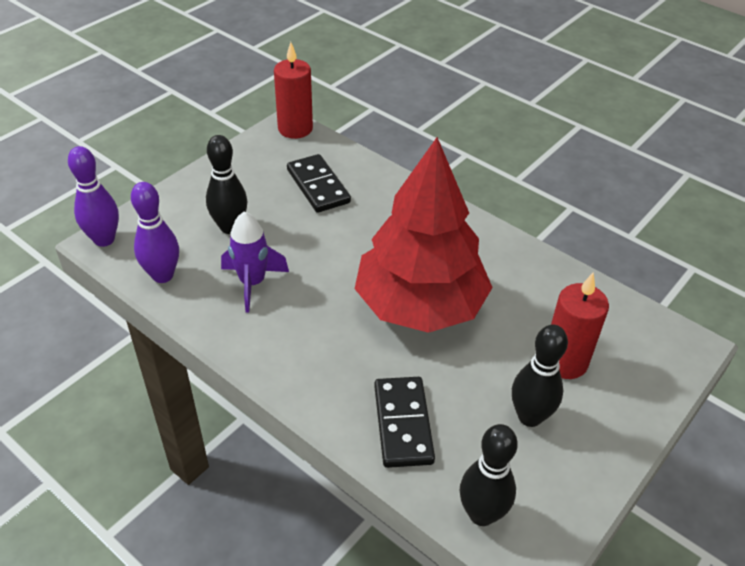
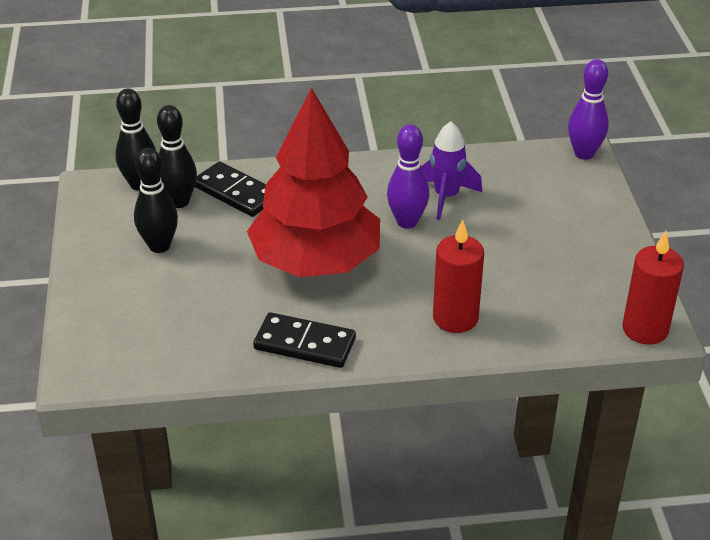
camera: 135 degrees right, 5 degrees down
(162, 275) = (507, 162): purple bowling pin -> purple bowling pin (407, 222)
(230, 227) = (528, 216): black bowling pin -> black bowling pin (179, 202)
(318, 186) = (529, 292): black domino -> black domino (305, 344)
(564, 361) = (168, 295): red candle -> red candle (455, 318)

